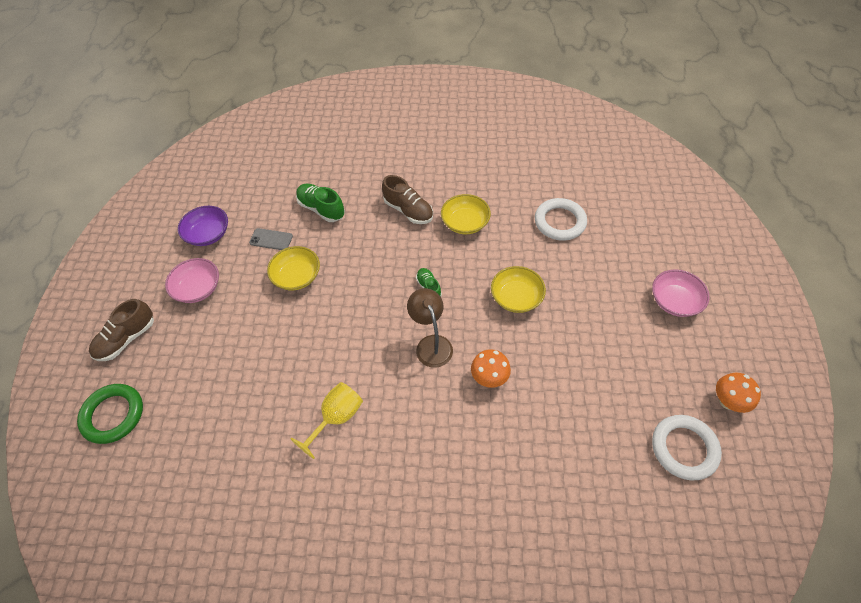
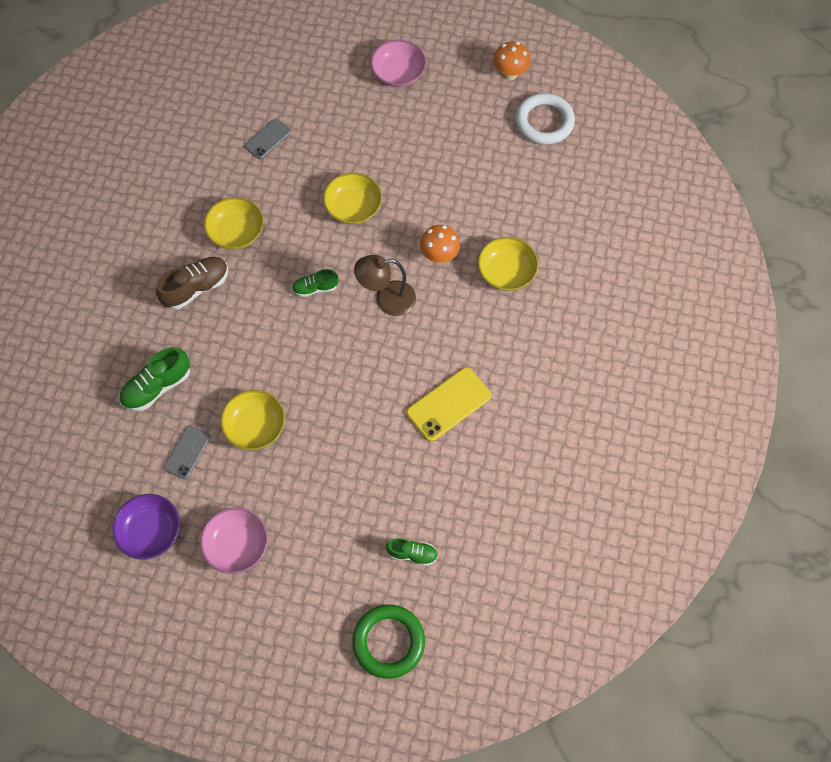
camera: 80 degrees left, 10 degrees up
(127, 339) = (288, 632): brown shoe -> none
(191, 417) = (412, 553): none -> green shoe
(336, 418) = (448, 404): yellow goblet -> yellow phone
(489, 444) = (506, 272): none -> yellow bowl
(560, 222) = (268, 139): white ring -> grey phone

